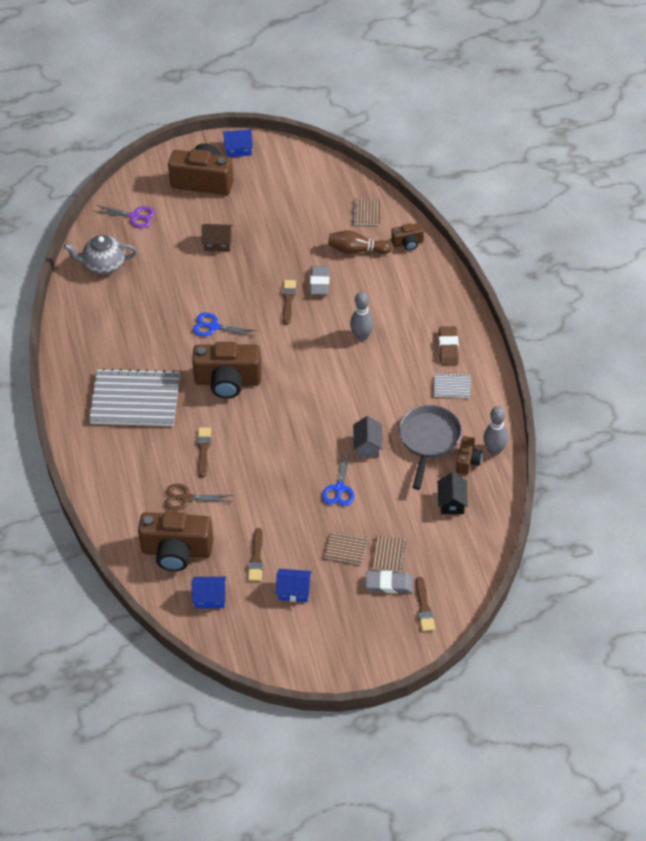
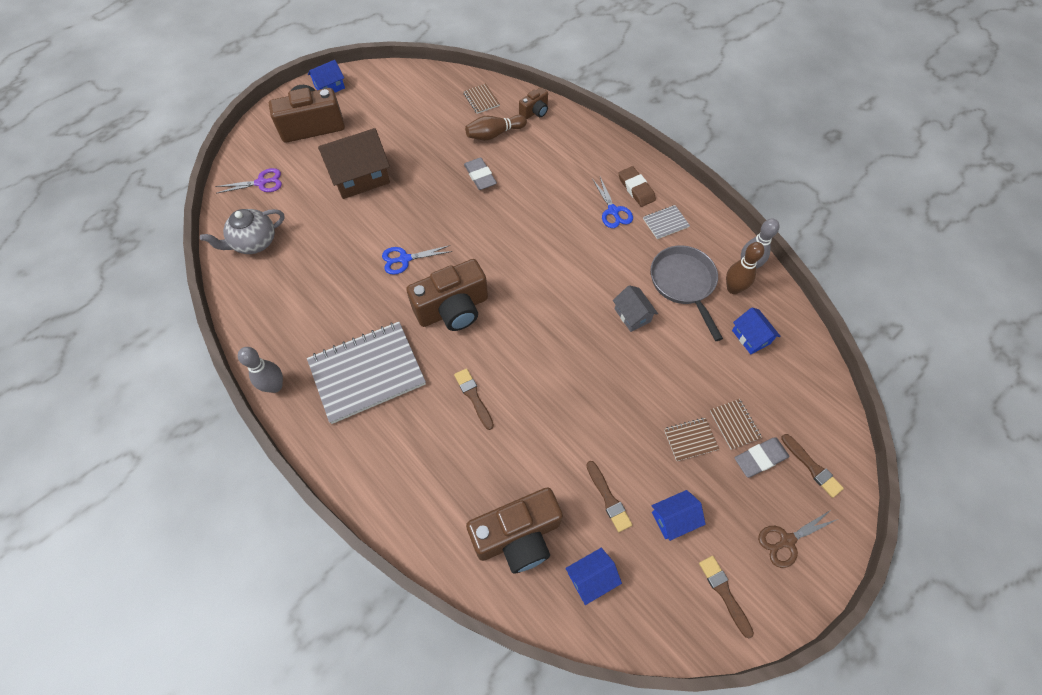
camera: 30 degrees left, 10 degrees up
(186, 498) = (489, 462): brown scissors -> brown scissors (786, 541)
(218, 243) = (360, 177): brown house -> brown house, size x1.85
(288, 300) = (461, 204): brown brush -> brown brush (724, 593)
(339, 488) = (637, 374): blue scissors -> blue scissors (613, 211)
(362, 336) = (552, 210): grey bowling pin -> grey bowling pin (275, 386)
(452, 502) = (750, 337): black house -> blue house
(468, 461) = (733, 288): brown camera -> brown bowling pin

